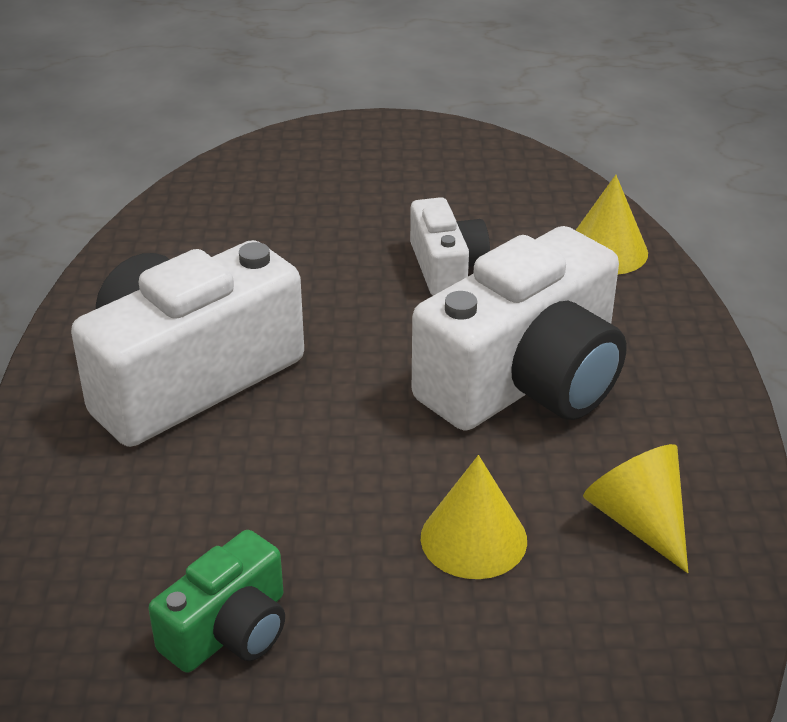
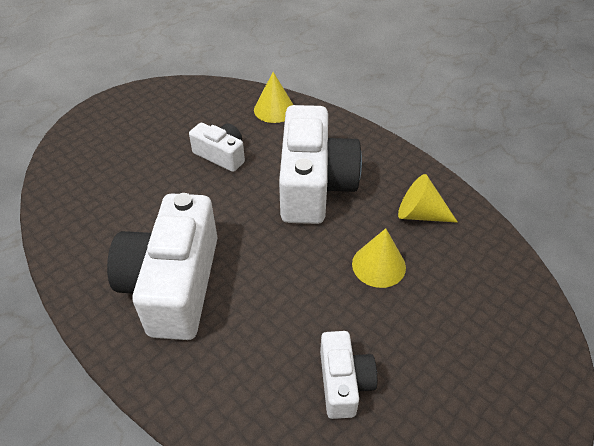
camera: 45 degrees left, 10 degrees up
(229, 630) = (344, 382): green camera -> white camera

